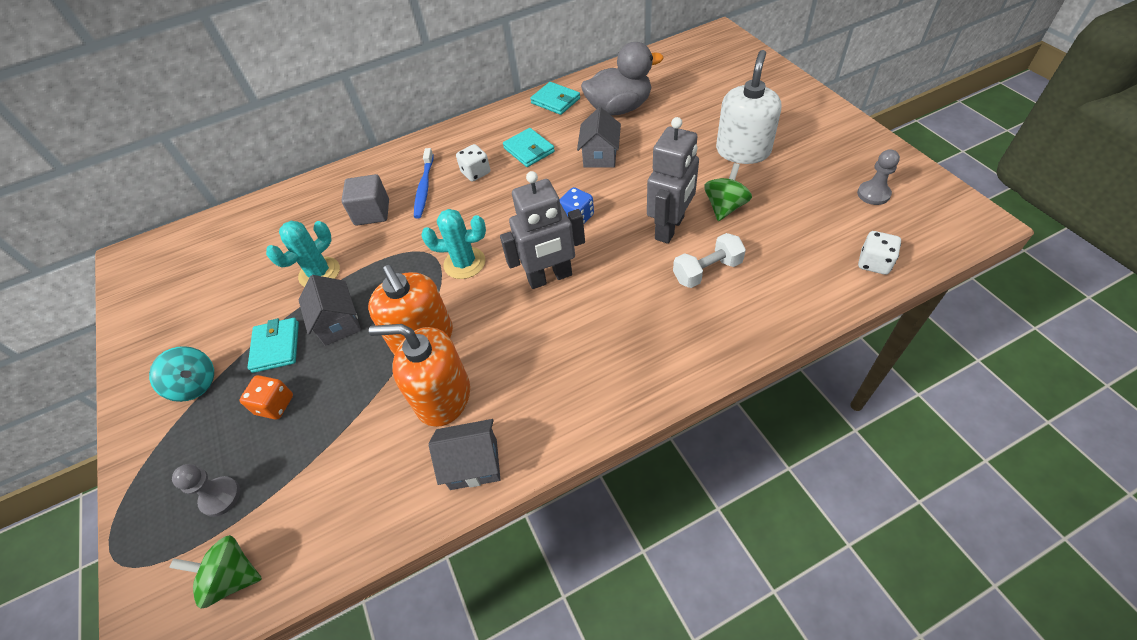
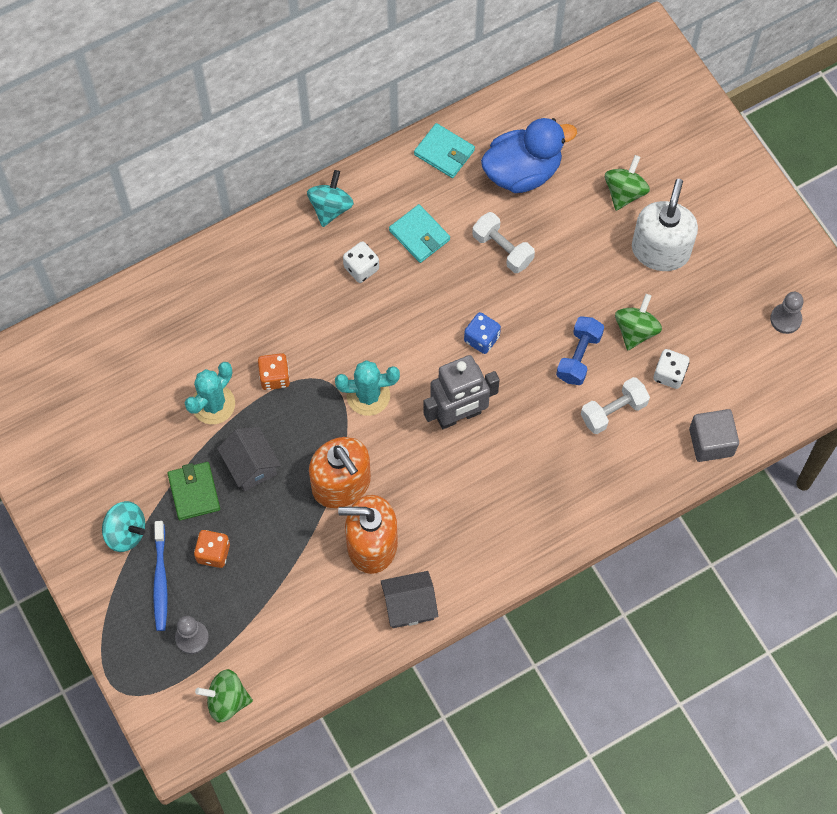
camera: 10 degrees left, 15 degrees up
(276, 347) = (194, 492): turquoise wallet -> green wallet
(372, 212) = (251, 323): grey cube -> grey cube (711, 442)
(381, 251) = (274, 377): none -> orange dice
(424, 188) = (304, 289): blue toothbrush -> blue toothbrush (160, 580)
(458, 136) = (330, 207): none -> turquoise spinning top
(600, 156) = (502, 249): grey house -> white dumbbell
(619, 108) = (522, 171): grey duck -> blue duck
(670, 228) = (579, 356): grey robot -> blue dumbbell
(707, 116) = (624, 192): none -> green spinning top
(874, 263) = (770, 406): white dice -> white dice (669, 374)

